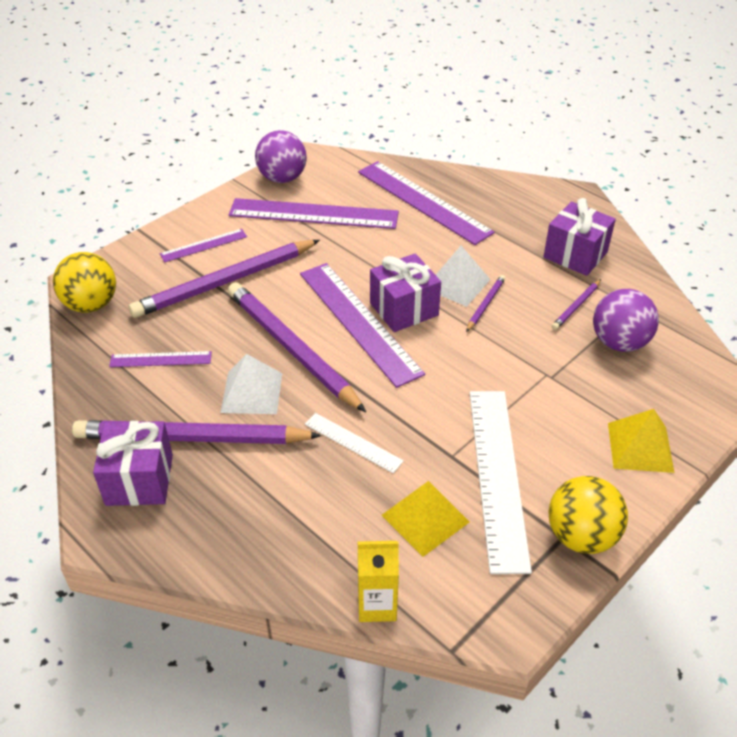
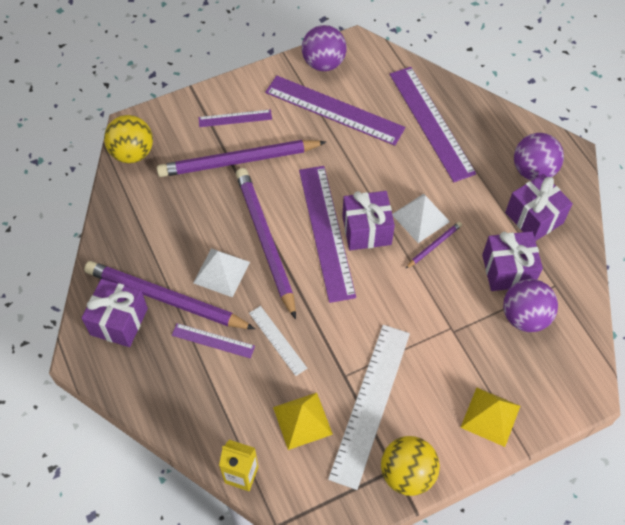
camera: 20 degrees right, 15 degrees up
(161, 359) = (166, 221): purple ruler -> purple ruler (213, 340)
(550, 217) = (533, 171): none -> purple ball
(576, 306) = (508, 270): purple pencil -> purple gift

